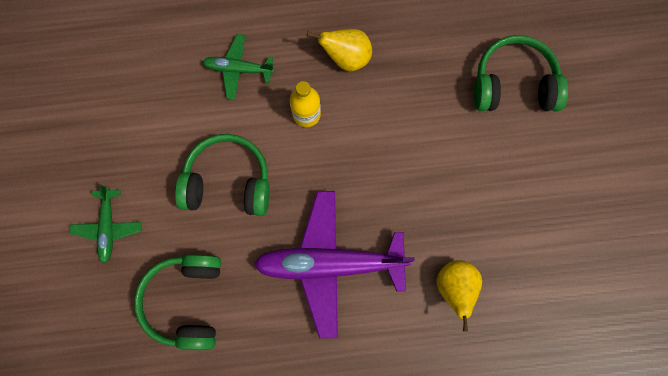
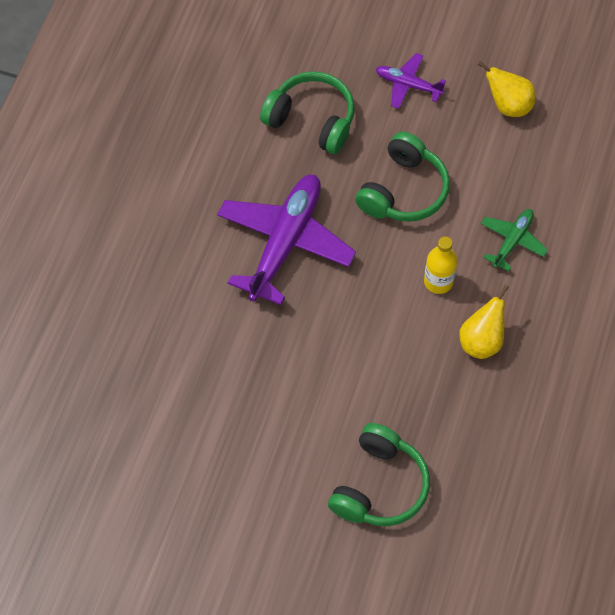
camera: 115 degrees right, 15 degrees down
(108, 227) = (408, 85): green plane -> purple plane
(455, 288) = (208, 336): yellow pear -> yellow pear (508, 105)

